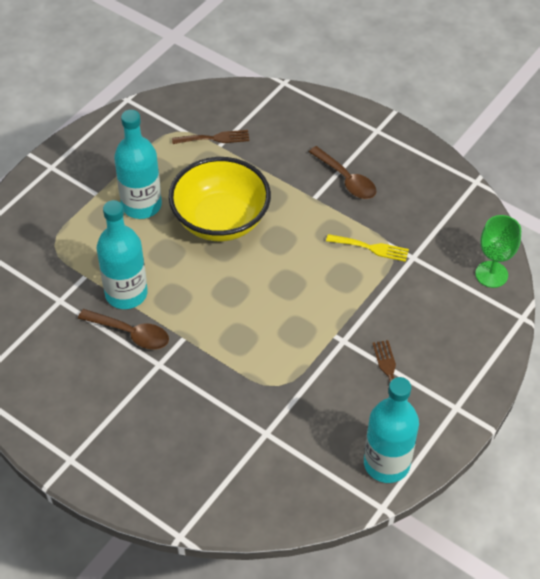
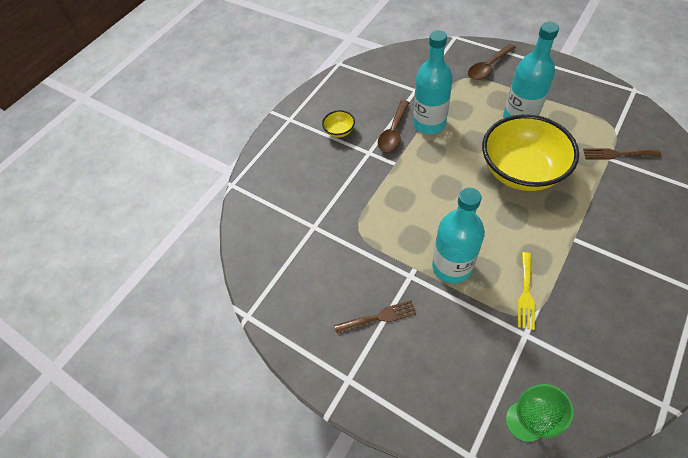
camera: 95 degrees right, 5 degrees up
(112, 396) = (339, 131): none -> yellow bowl
(215, 138) = (617, 154): brown fork -> brown fork turned 105 degrees clockwise
(346, 180) = (610, 265): brown spoon -> brown spoon (488, 67)
(386, 463) = (288, 318): turquoise bottle -> turquoise bottle (452, 266)

